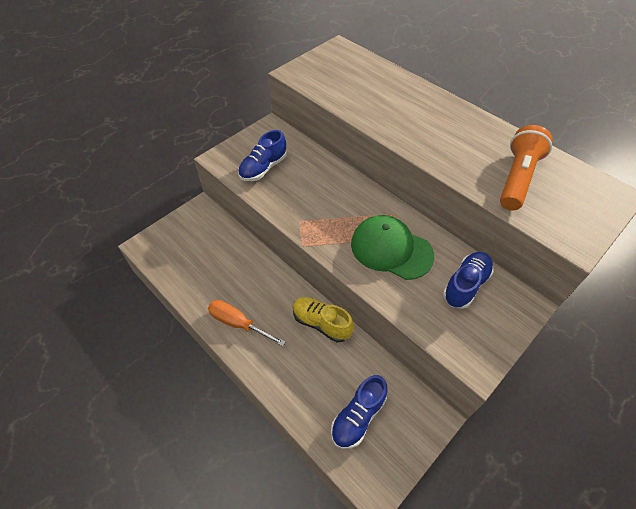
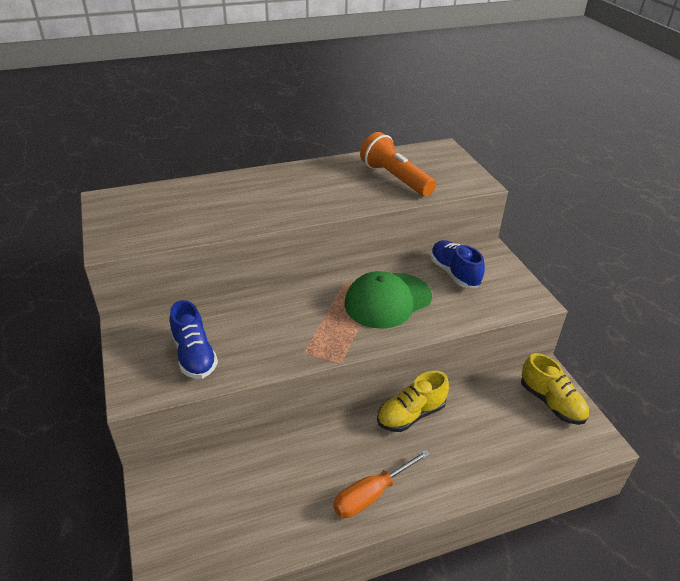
camera: 65 degrees left, 15 degrees down
(358, 417) = (528, 426): blue shoe -> none
(398, 431) = (551, 402): none -> yellow shoe

